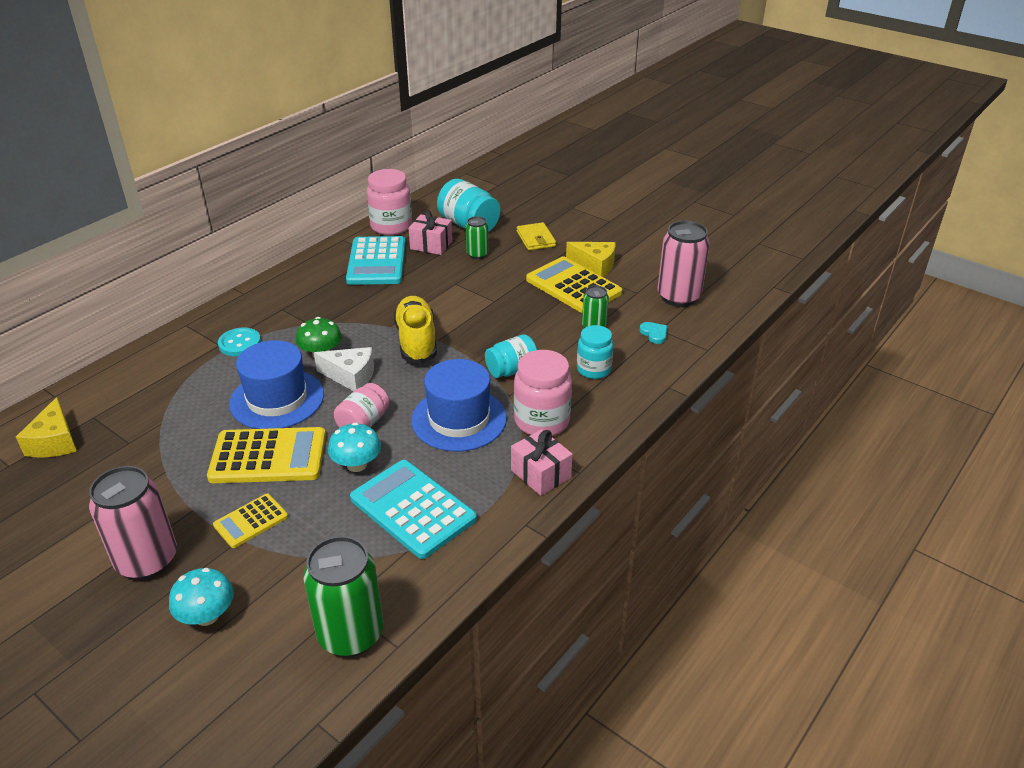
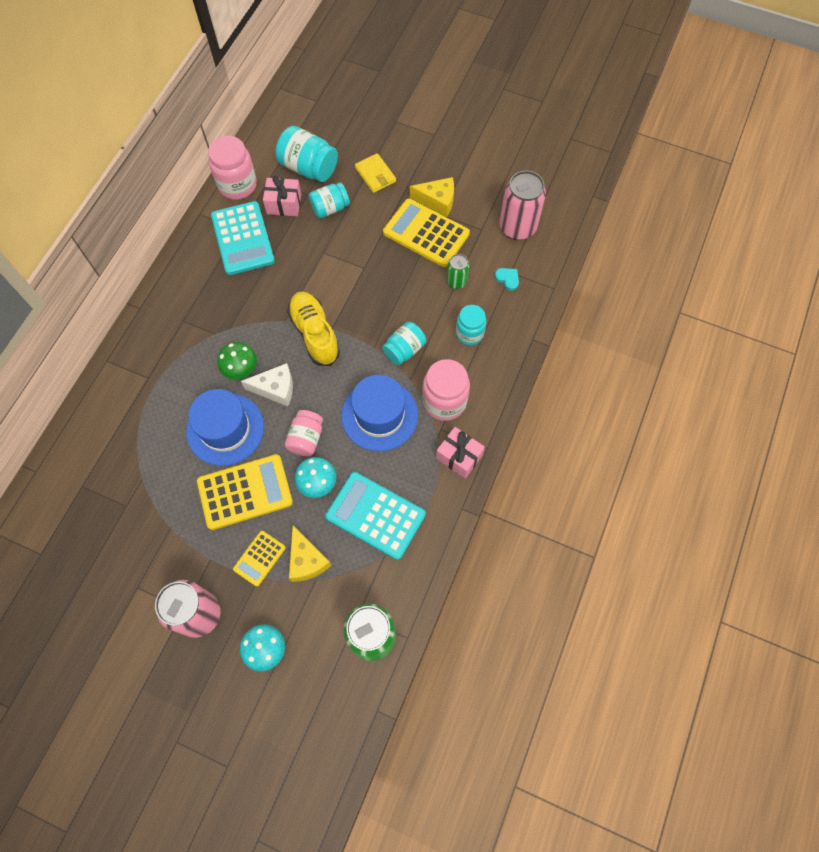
camera: 15 degrees left, 30 degrees up
(54, 441) = (64, 520): yellow cheese -> yellow cheese (306, 560)
(239, 343) = (165, 372): turquoise button -> none
(477, 254) = (330, 208): green can -> turquoise jar

